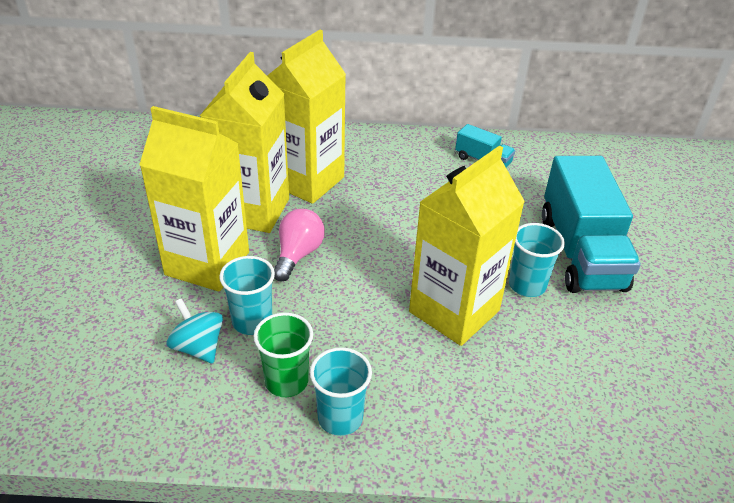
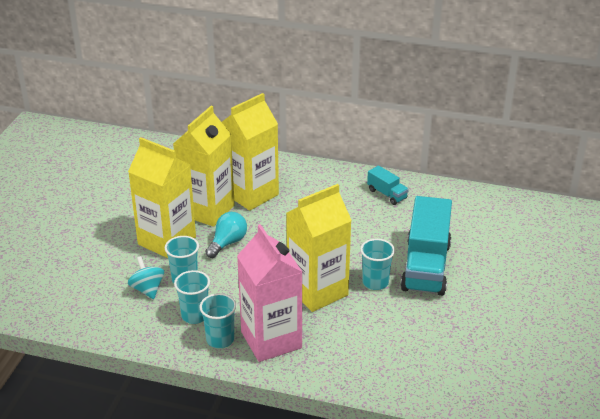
camera: 15 degrees right, 5 degrees down
(286, 381) = (195, 315): green cup -> turquoise cup
(298, 255) = (227, 243): pink light bulb -> turquoise light bulb
(419, 404) = (271, 340): none -> pink carton

